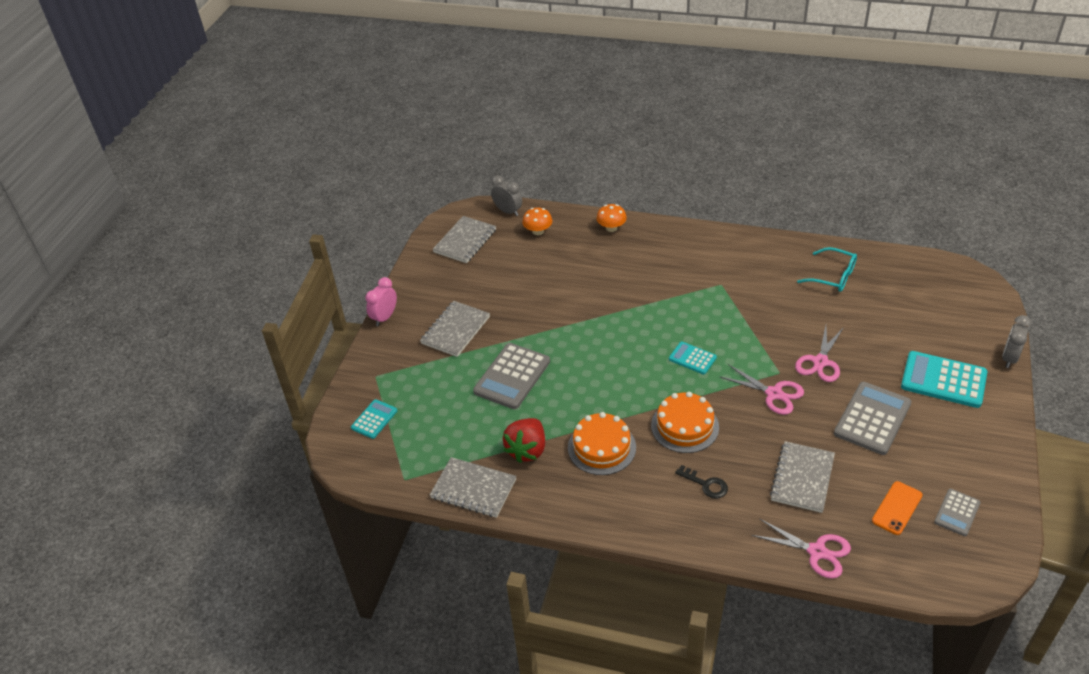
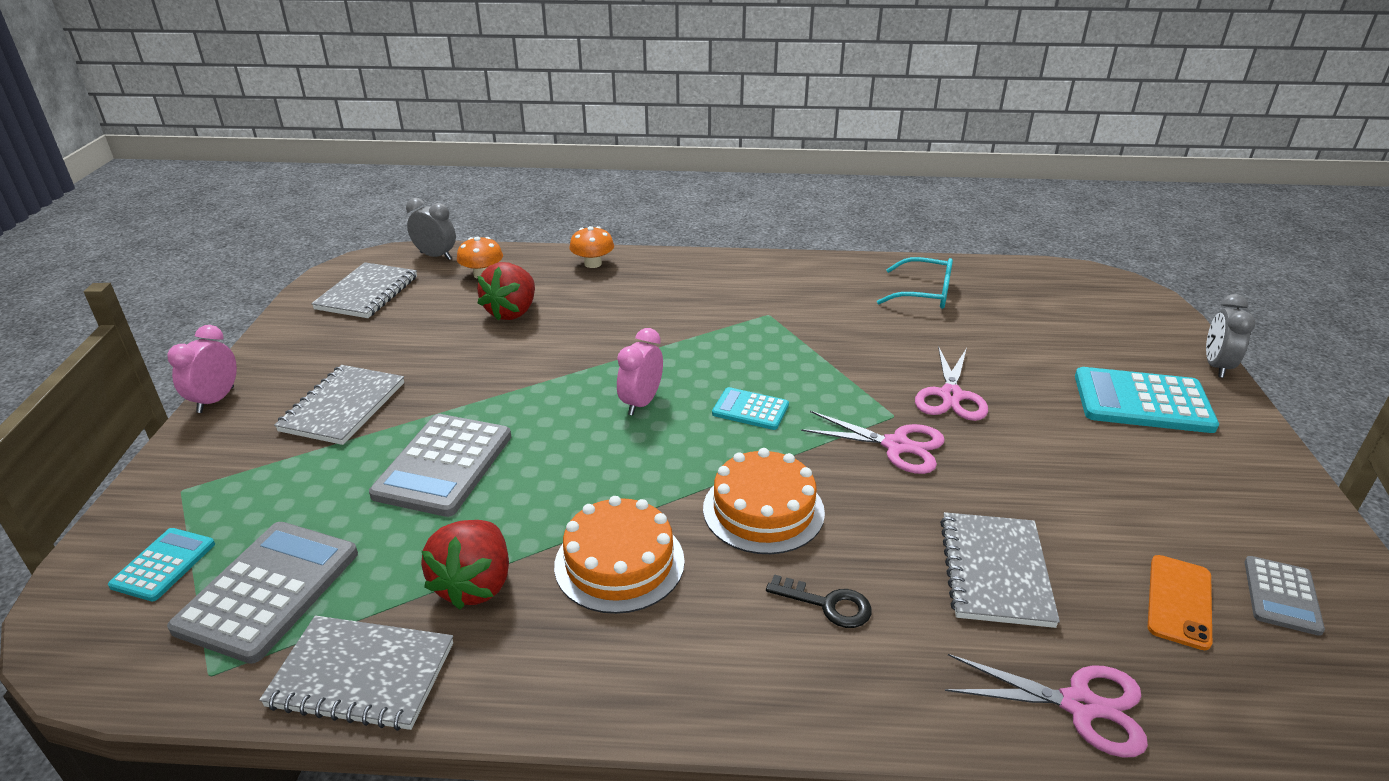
camera: 15 degrees left, 10 degrees down
(555, 266) = (512, 312): none -> red strawberry
(627, 346) = (641, 403): none -> pink clock
(872, 418) = (1066, 465): grey calculator -> grey calculator (268, 590)

